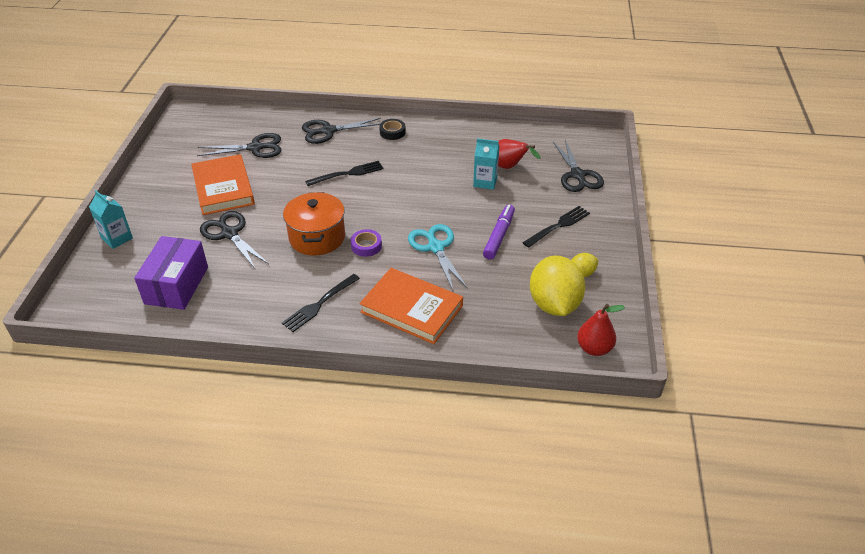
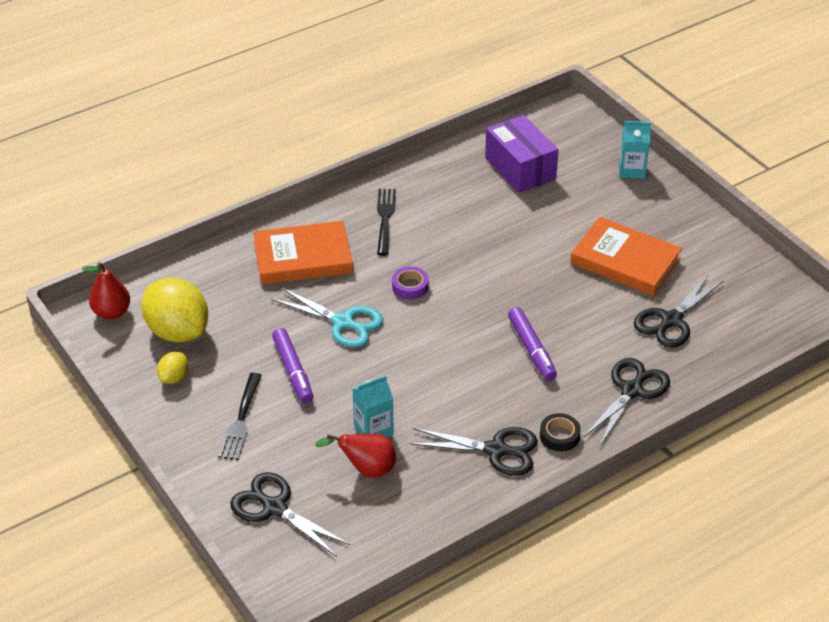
camera: 140 degrees right, 0 degrees up
(230, 234) = (546, 227): black scissors -> black scissors (496, 450)
(317, 237) = (465, 268): orange pot -> none
(347, 174) = (531, 349): black fork -> purple marker

